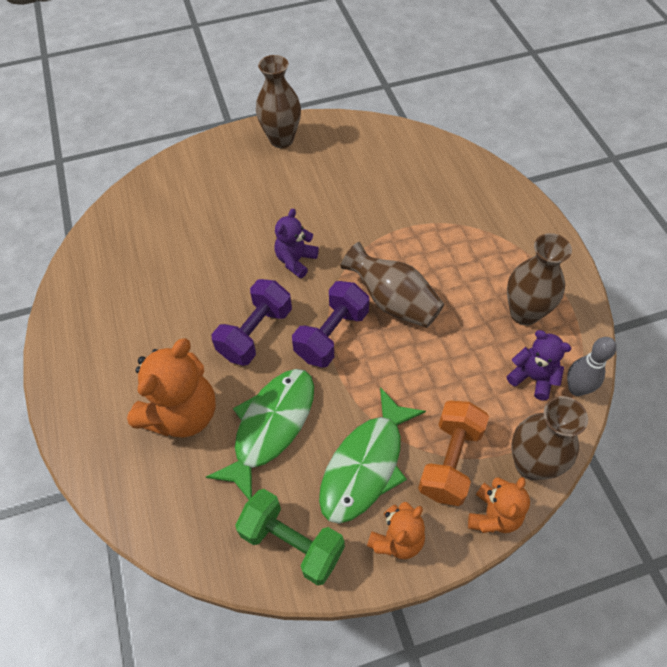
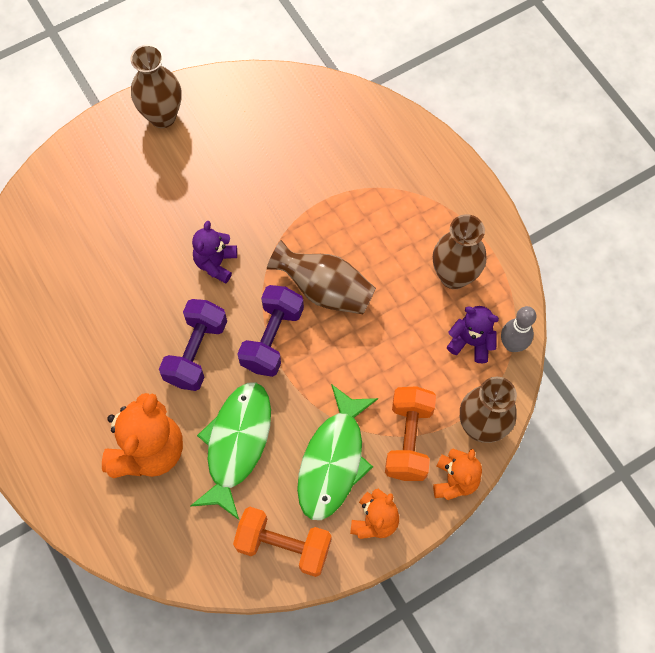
camera: 15 degrees left, 10 degrees up
(292, 542) = (283, 545): green dumbbell -> orange dumbbell

